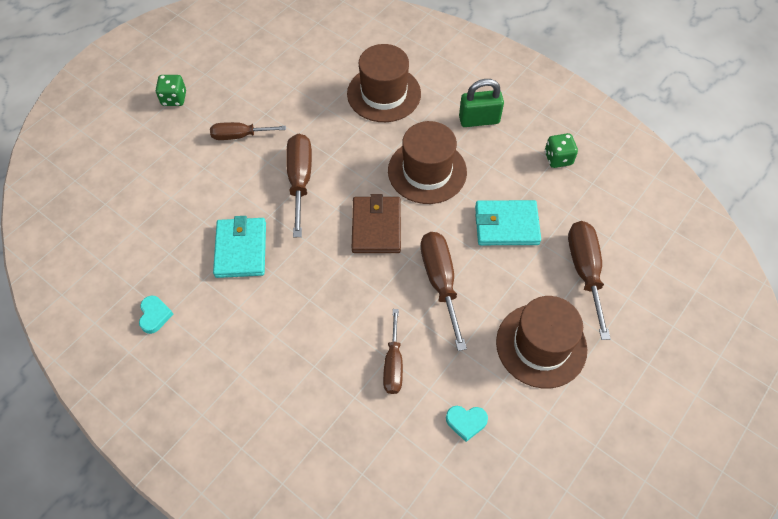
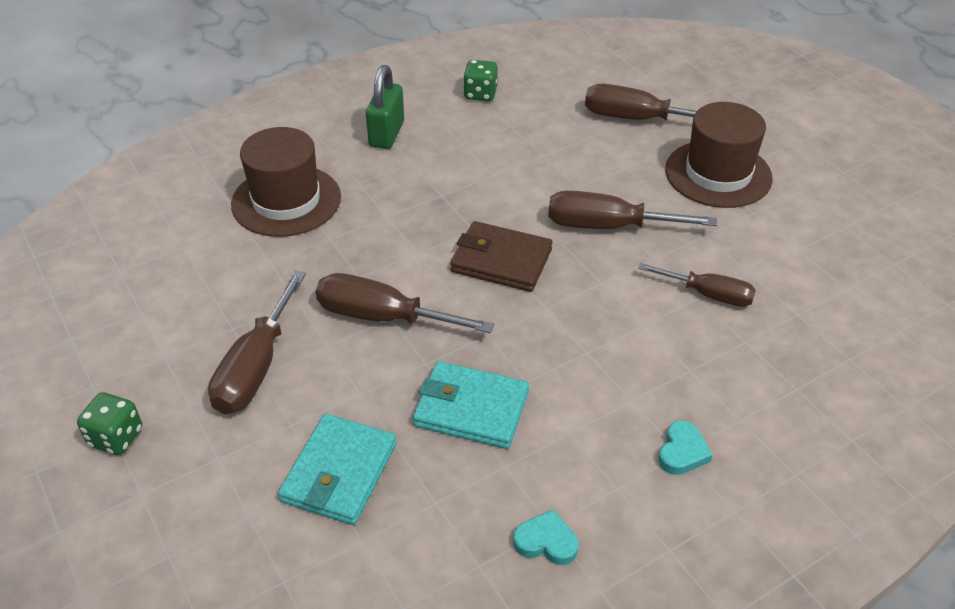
camera: 70 degrees left, 15 degrees down
(239, 136) = (256, 367): brown screwdriver -> brown screwdriver, size x1.52
(427, 171) = (439, 195): brown hat -> none
(466, 422) = (799, 254): turquoise heart -> turquoise heart (682, 452)
(506, 225) = (552, 155): turquoise wallet -> turquoise wallet (339, 472)

